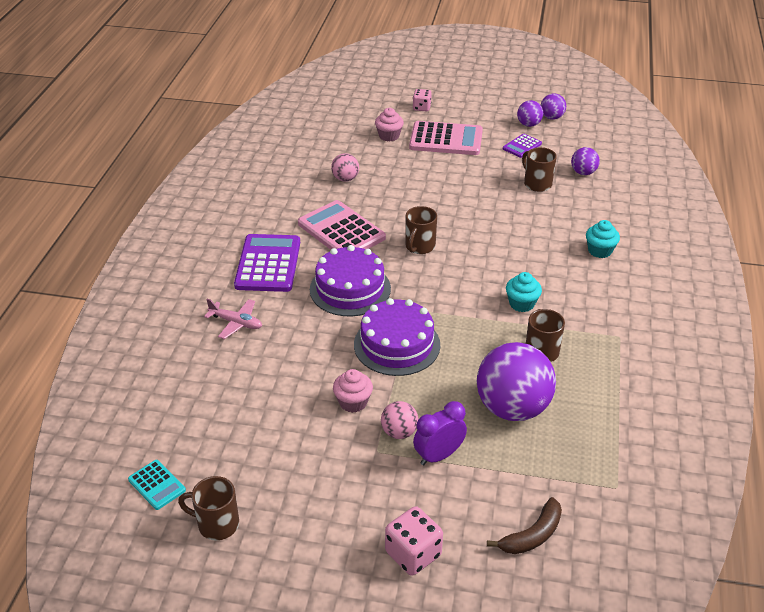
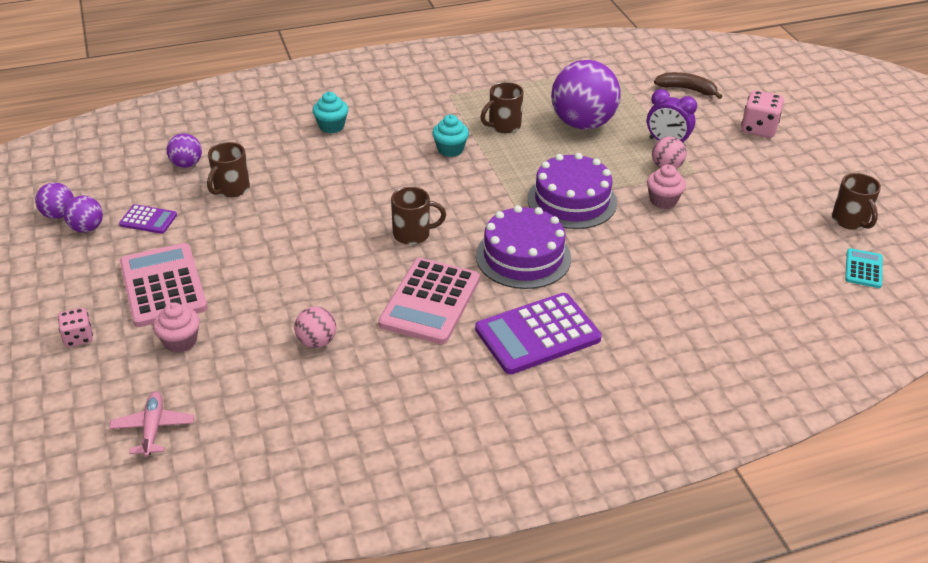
camera: 120 degrees left, 0 degrees up
(236, 323) = (647, 314): pink plane -> pink plane (153, 428)

